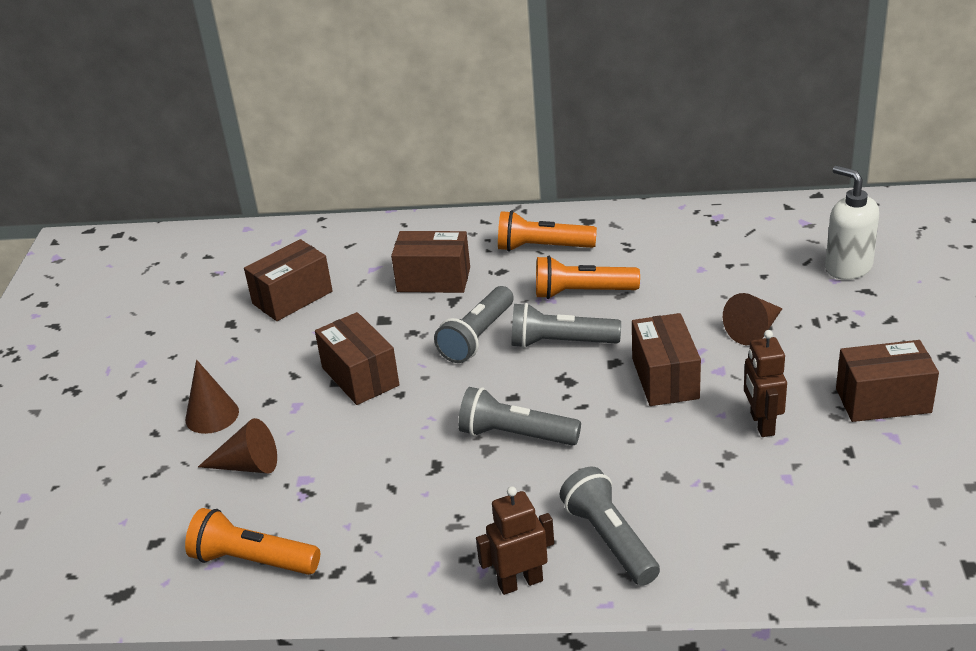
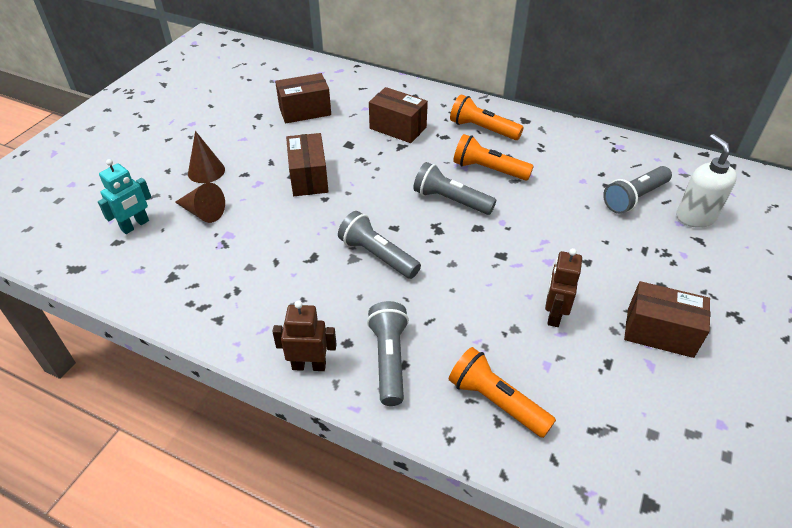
camera: 20 degrees right, 10 degrees up
(164, 514) = (135, 225): none -> turquoise robot
(253, 560) = (161, 277): orange flashlight -> orange flashlight (496, 401)
(477, 337) = (399, 177): grey flashlight -> grey flashlight (634, 198)
(665, 378) = (505, 253): brown box -> none
(754, 330) = (593, 240): brown cone -> none

